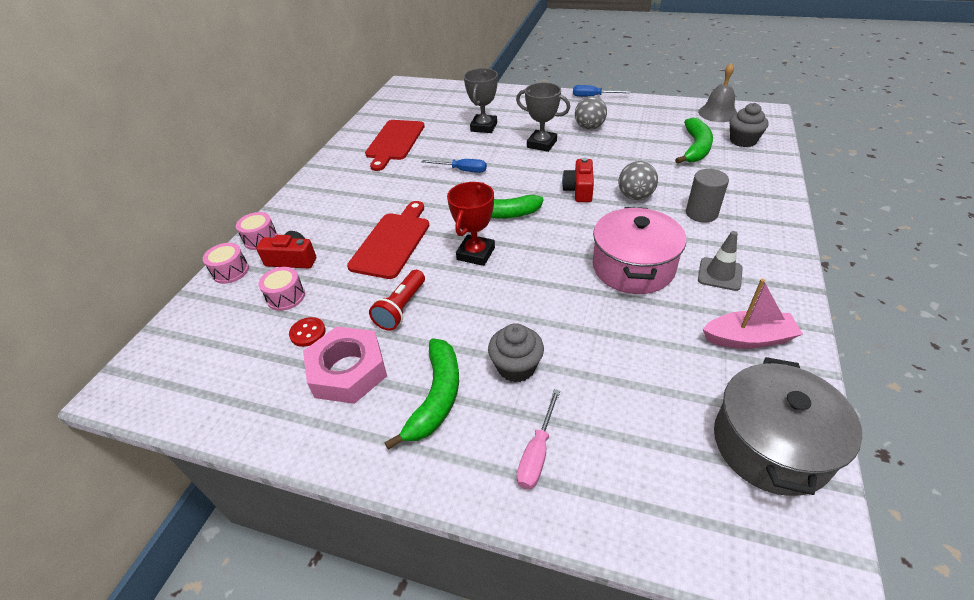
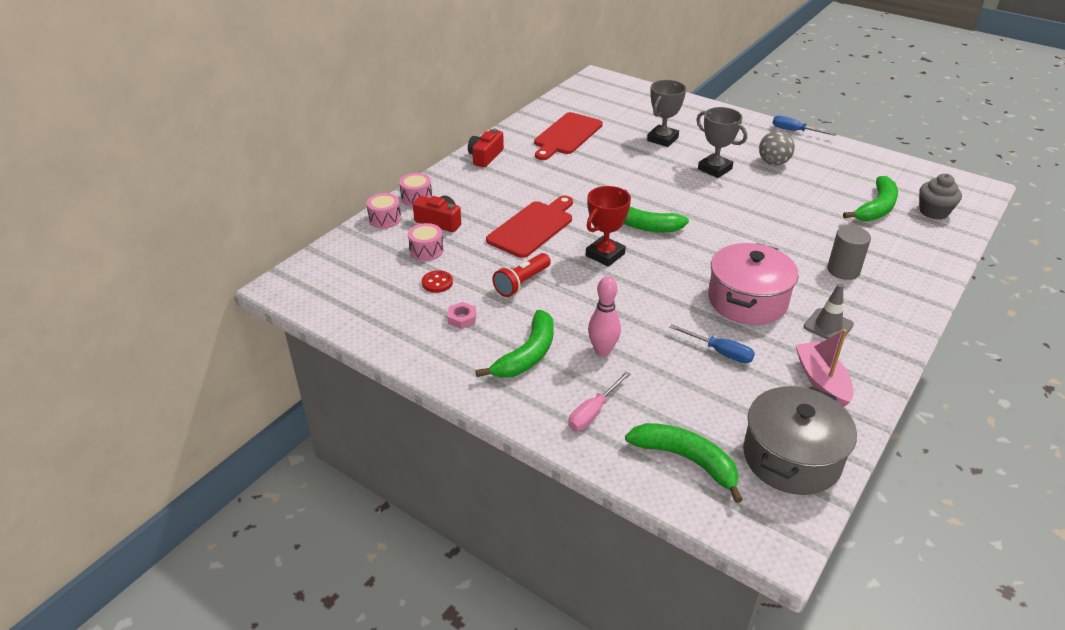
camera: 15 degrees right, 5 degrees down
(348, 371) = (462, 318): pink nut -> pink nut, size x0.44
(462, 170) = (623, 177): blue screwdriver -> blue screwdriver (720, 352)
(516, 367) = (602, 350): grey cupcake -> pink bowling pin
(579, 190) = (731, 221): red camera -> red camera (485, 156)
(635, 196) = (784, 240): grey ball -> none
(666, 486) = (687, 460): none -> green banana
(718, 113) = (924, 177): grey bell -> none
(748, 338) = (821, 381): pink boat -> pink boat turned 120 degrees counterclockwise

